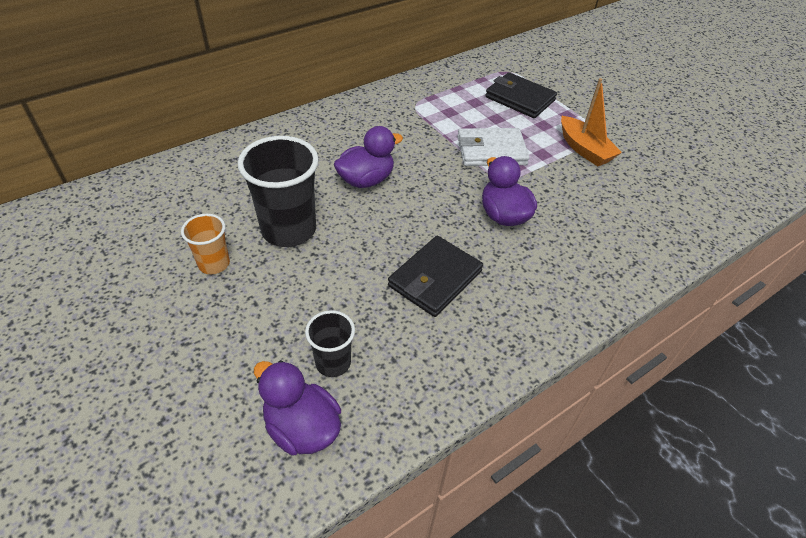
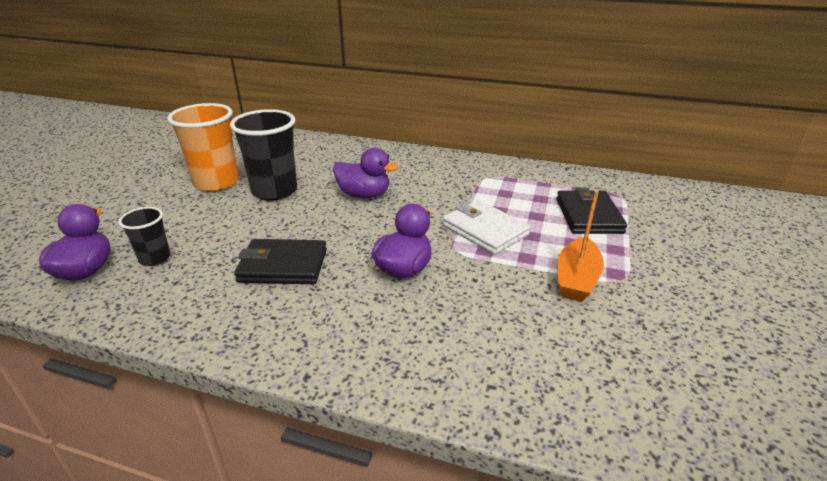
camera: 55 degrees right, 15 degrees down
(214, 264) = (216, 182): orange cup -> orange cup, size x1.86

